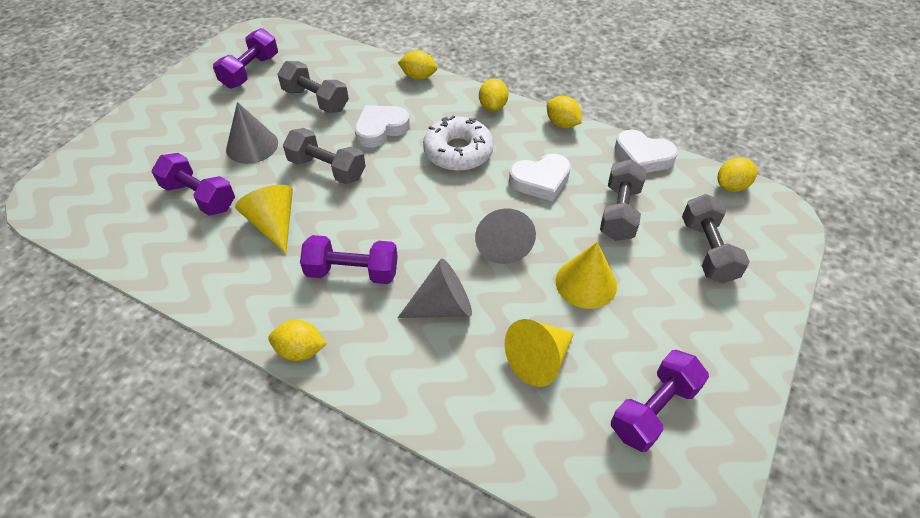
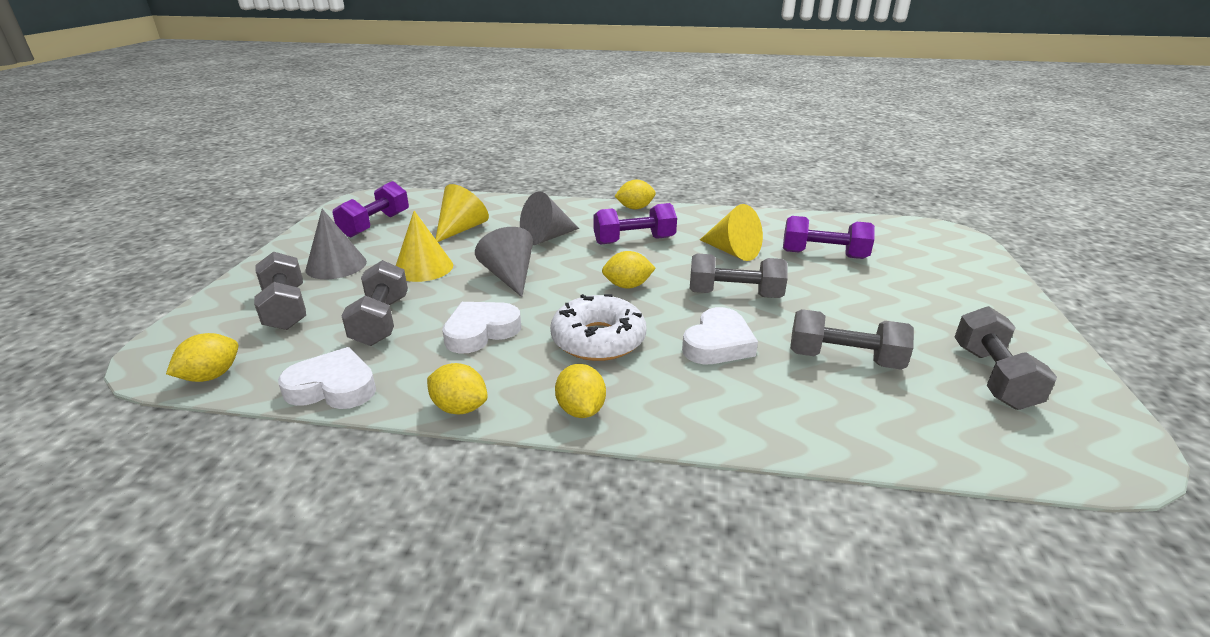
camera: 160 degrees right, 20 degrees down
(250, 71) = (992, 377): purple dumbbell -> grey dumbbell
(252, 145) = (841, 297): grey cone -> grey cone (336, 265)
(418, 77) = (737, 433): yellow lemon -> yellow lemon (627, 286)

